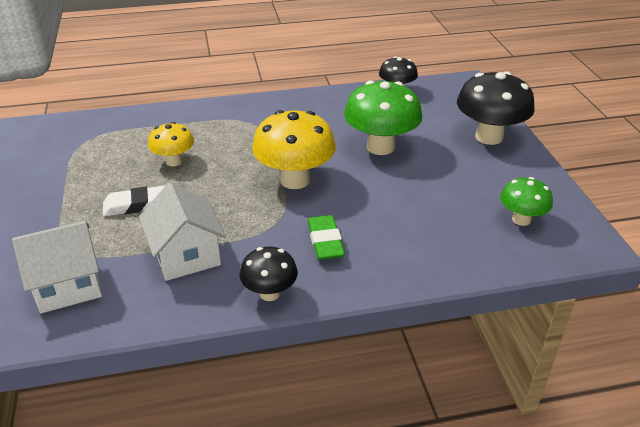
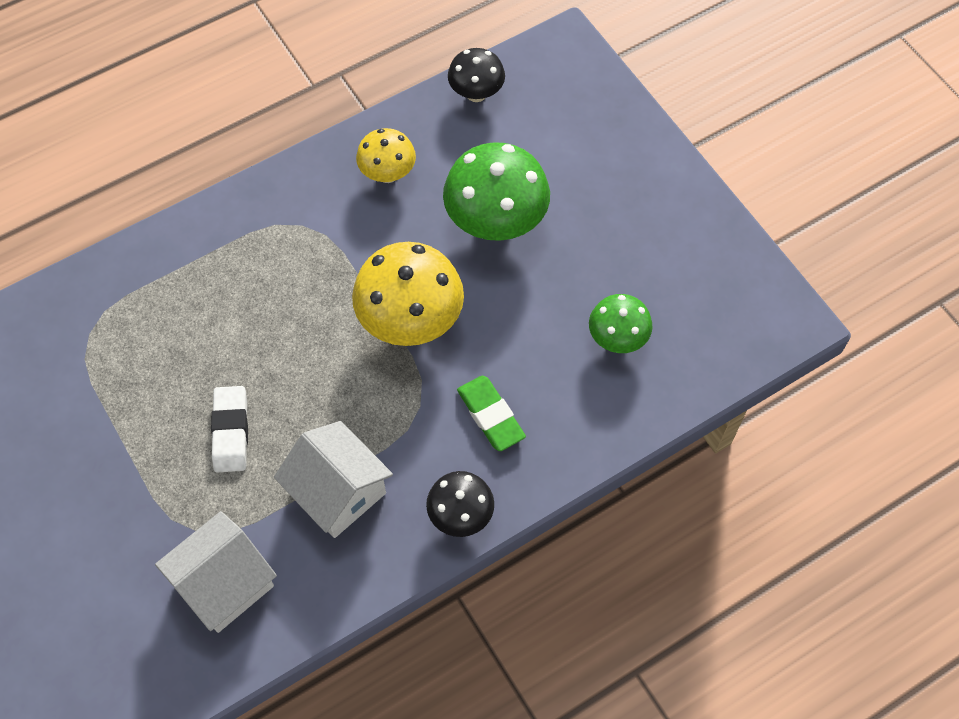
camera: 20 degrees left, 25 degrees up
(136, 205) = (231, 431): white eraser -> white eraser turned 60 degrees counterclockwise
(174, 161) = (236, 336): yellow mushroom -> yellow mushroom (387, 173)
(489, 137) = (628, 159): black mushroom -> none
(521, 219) = (703, 304): green mushroom -> green mushroom (617, 339)

